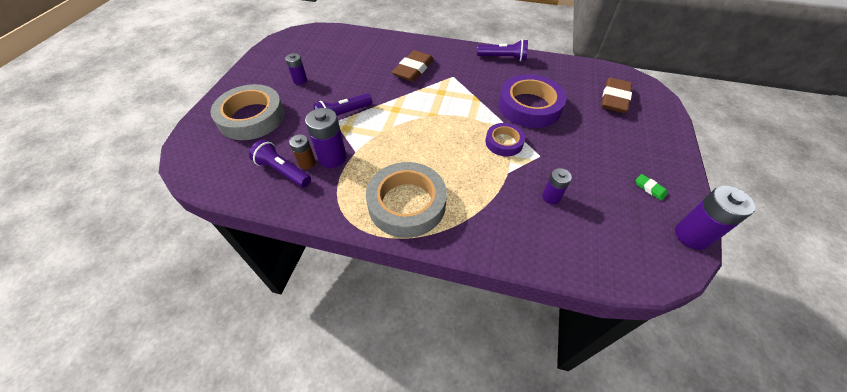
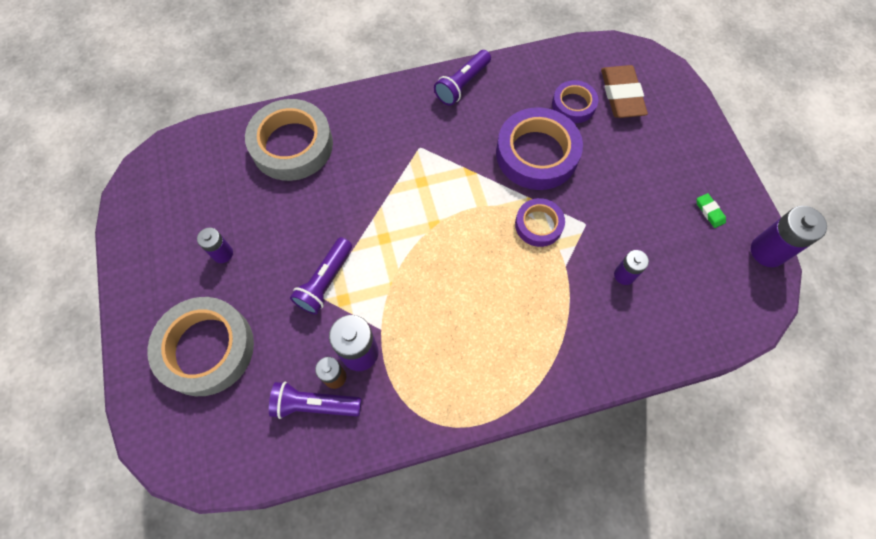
camera: 30 degrees left, 15 degrees up
(407, 204) = (486, 367): grey tape -> grey tape (292, 145)
(413, 69) = (362, 159): brown eraser -> none
(503, 58) = (462, 84): purple flashlight -> purple flashlight turned 150 degrees clockwise
(574, 91) = (573, 105): none -> purple tape
(649, 188) = (709, 212): green eraser -> green eraser turned 45 degrees clockwise

